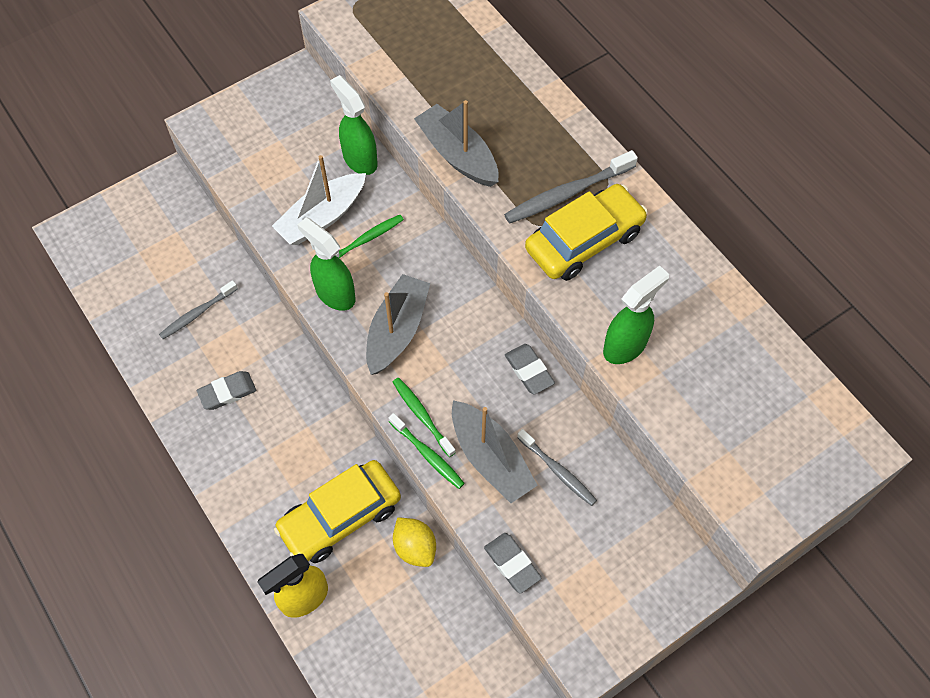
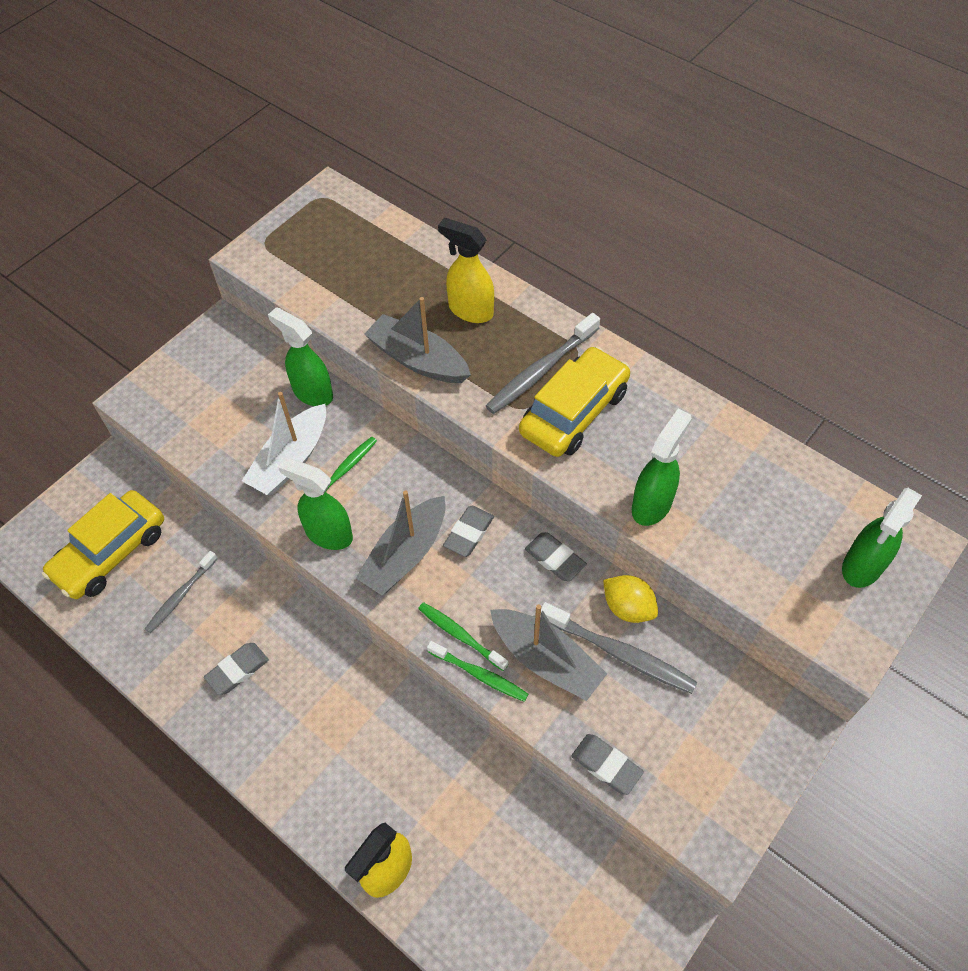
camera: 15 degrees left, 5 degrees down
(340, 517) = (400, 770): yellow car -> yellow car (111, 552)
(397, 330) = (405, 554): grey boat -> grey boat turned 150 degrees counterclockwise
(415, 547) = (490, 779): yellow lemon -> yellow lemon (628, 608)
(459, 326) = (469, 533): none -> grey eraser
(521, 119) = (470, 310): none -> yellow spray bottle
(558, 471) = (619, 653): grey toothbrush -> grey toothbrush, size x1.53
(799, 455) = (862, 567): none -> green spray bottle

